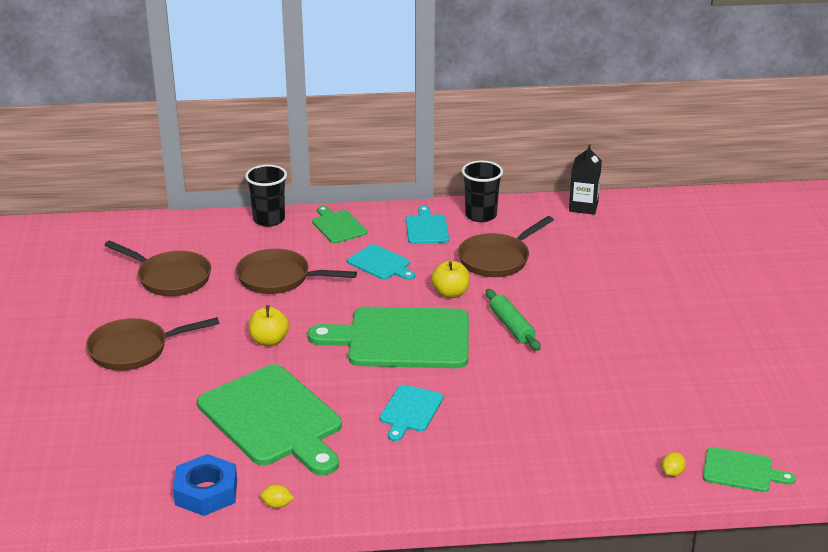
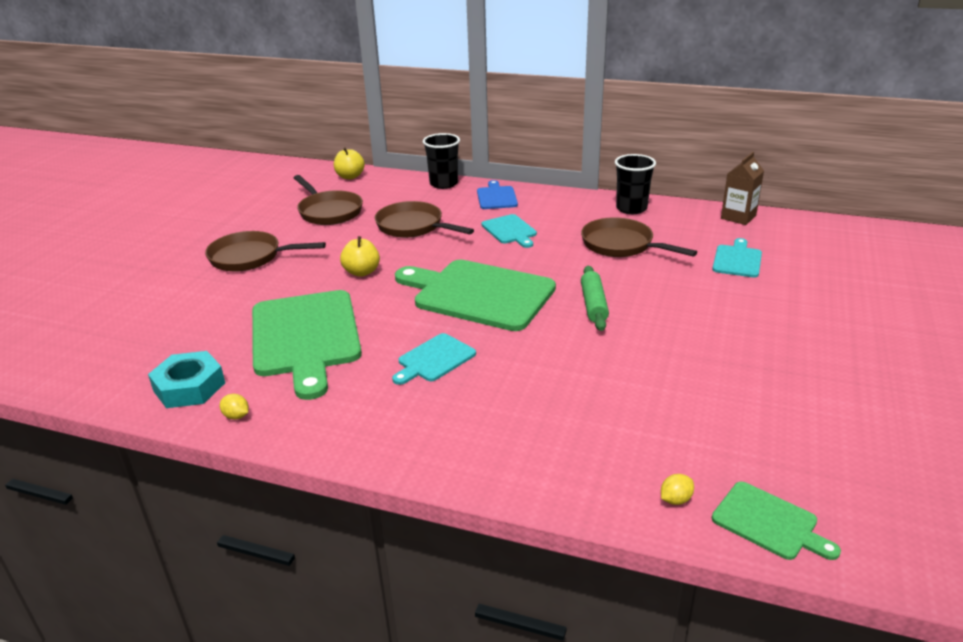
camera: 25 degrees right, 0 degrees up
(206, 492) = (189, 387): blue nut -> turquoise nut
(338, 226) = (496, 197): green cutting board -> blue cutting board
(426, 228) = (573, 210): turquoise cutting board -> turquoise cutting board (737, 260)
(450, 293) = (555, 265): yellow apple -> yellow apple (350, 176)
(497, 259) = (621, 245): brown pan -> brown pan turned 60 degrees clockwise
(583, 207) = (738, 217): black carton -> brown carton

